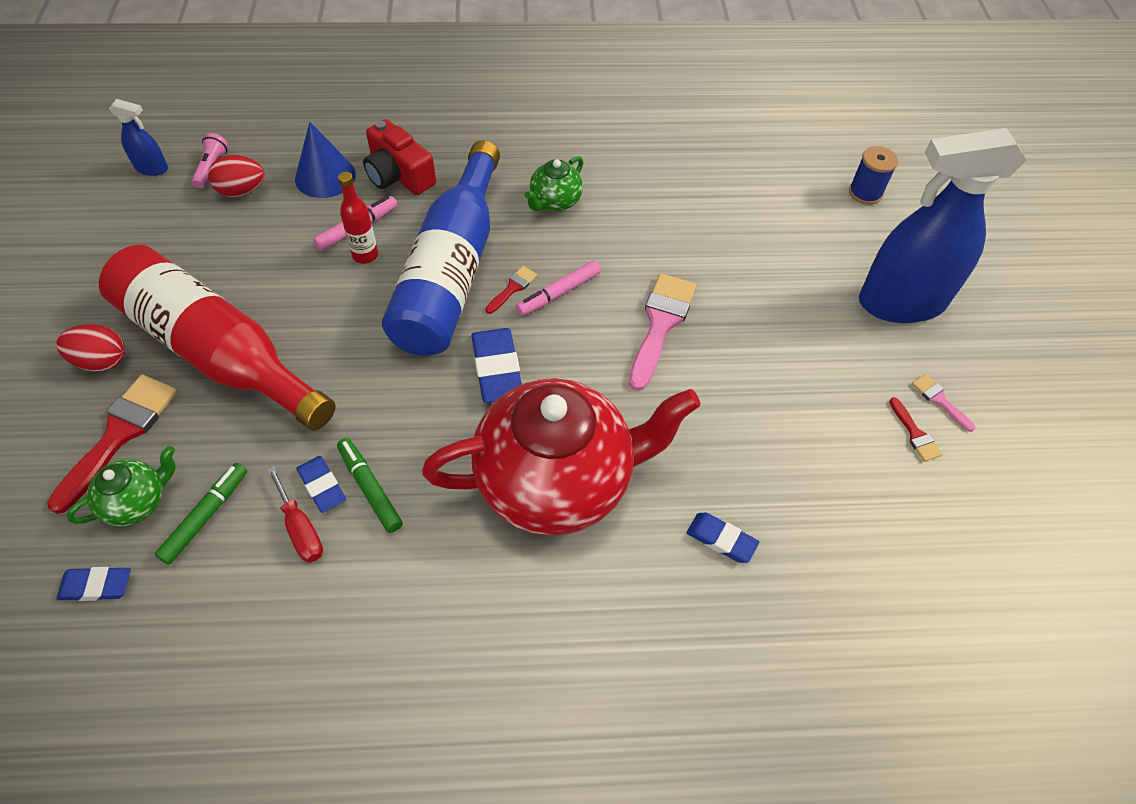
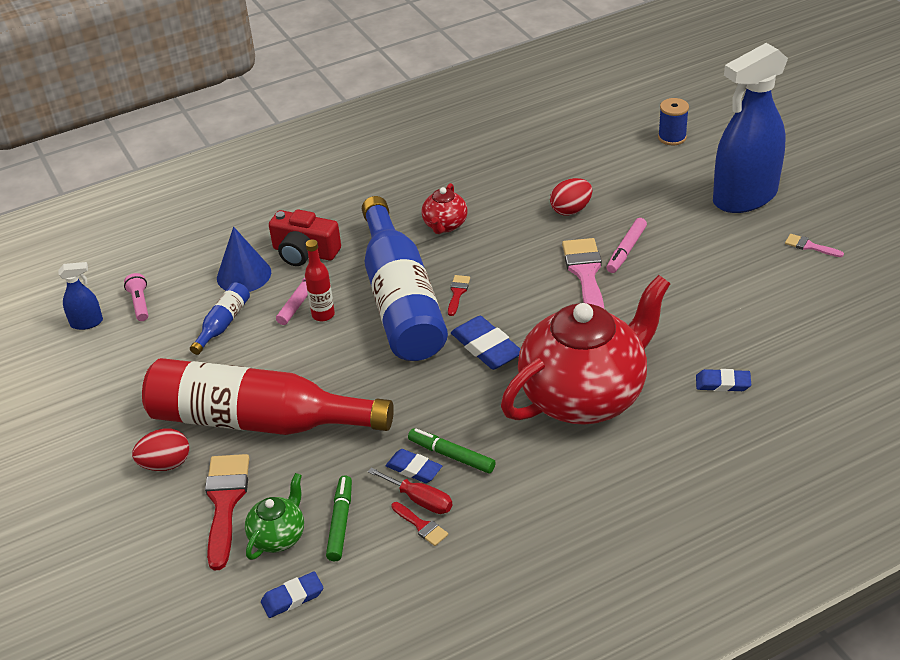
camera: 20 degrees left, 15 degrees down
(242, 191) = (181, 310): red egg -> red egg (571, 210)
(267, 223) = (223, 324): none -> blue bottle
(555, 201) = (445, 225): green teapot -> red teapot
(559, 293) = (495, 283): pink marker -> pink marker (626, 250)
(915, 434) = (807, 272): red brush -> red brush (421, 526)

